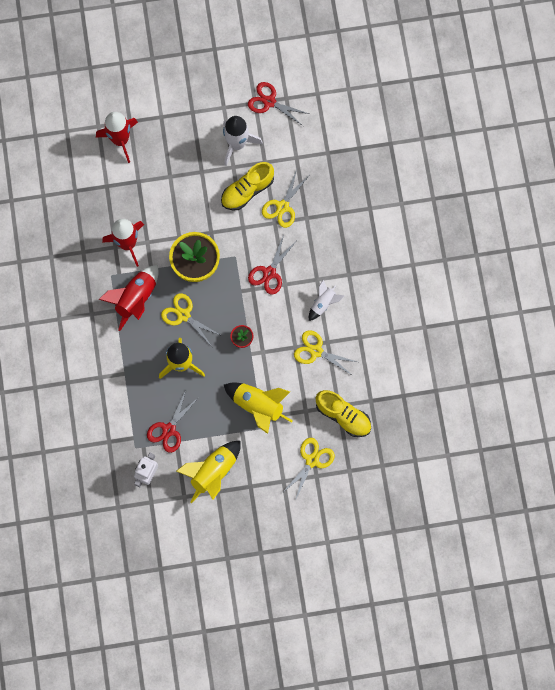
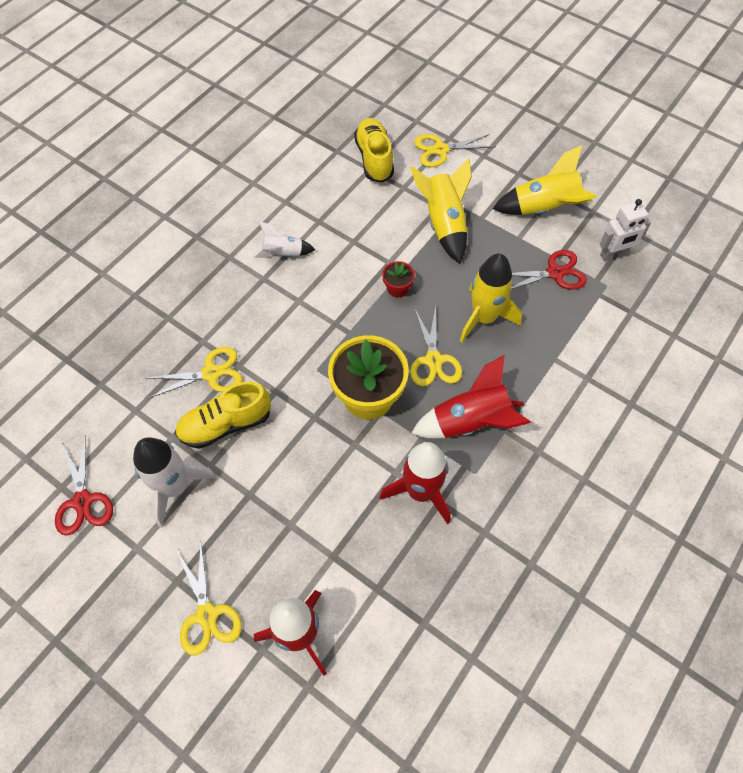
camera: 135 degrees left, 15 degrees down
(247, 190) = (226, 424): yellow shoe -> yellow shoe turned 150 degrees clockwise
(269, 273) = (301, 323): red scissors -> none
(316, 351) = (338, 222): yellow scissors -> yellow scissors (207, 615)

